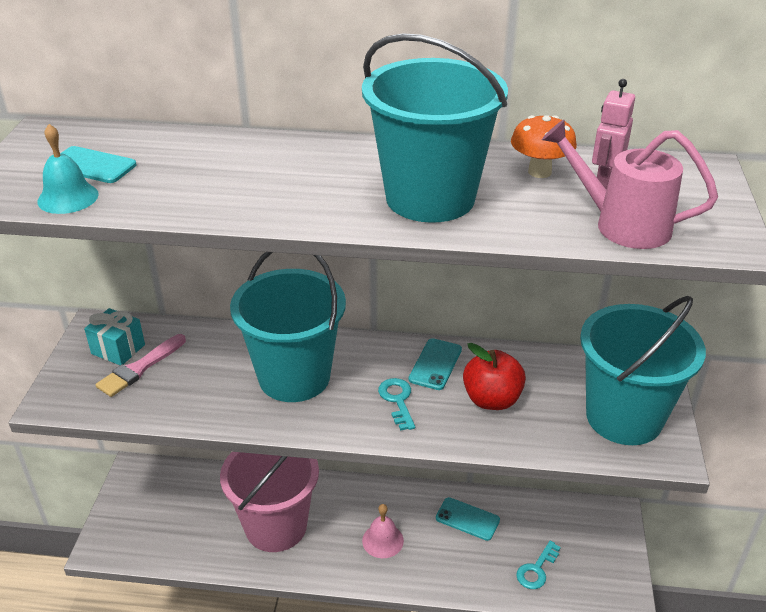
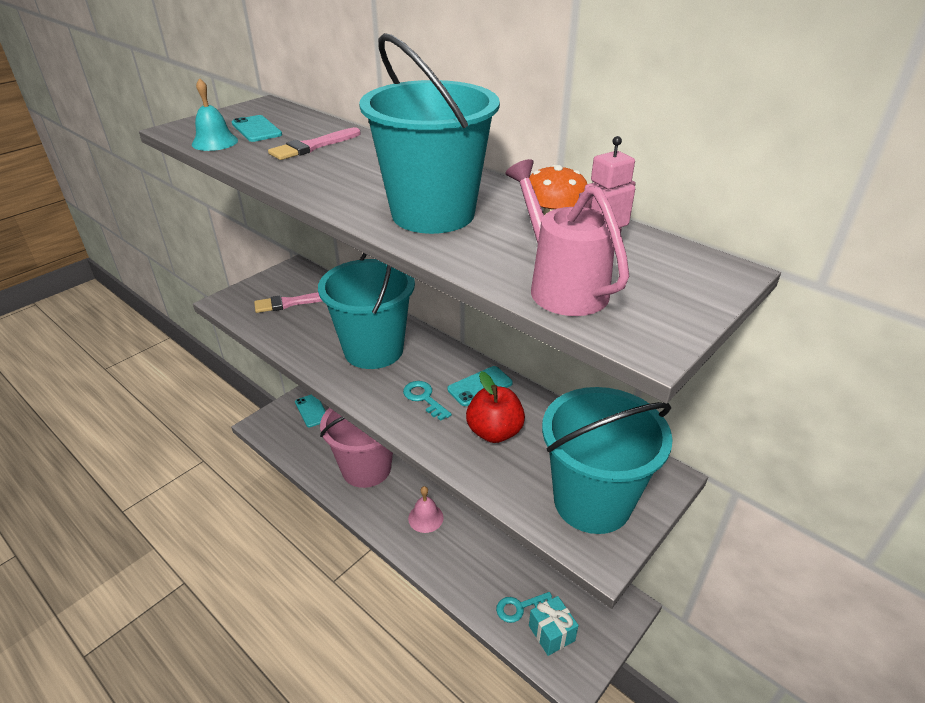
camera: 35 degrees right, 0 degrees up
(118, 349) = (291, 286): turquoise gift -> turquoise gift (551, 633)
(196, 166) = (313, 146): none -> pink brush
(397, 400) = (424, 398): turquoise key -> turquoise key turned 60 degrees counterclockwise
(467, 519) = (500, 538): turquoise phone -> turquoise phone (312, 410)

